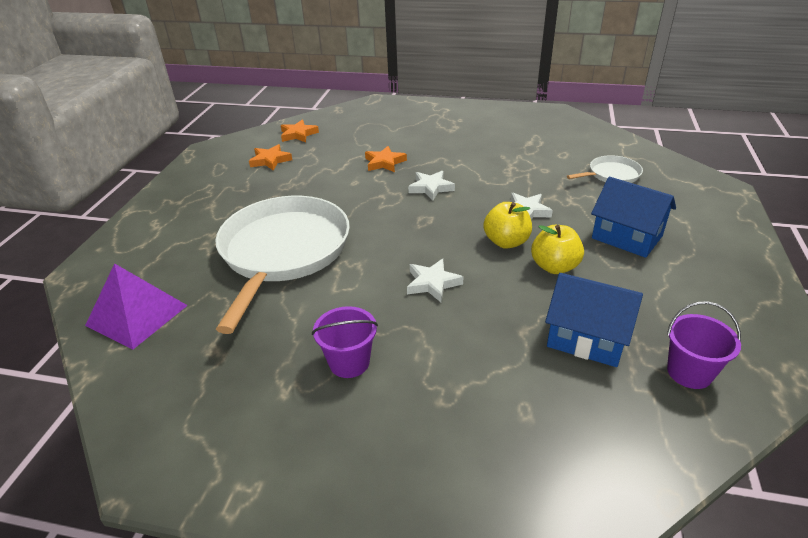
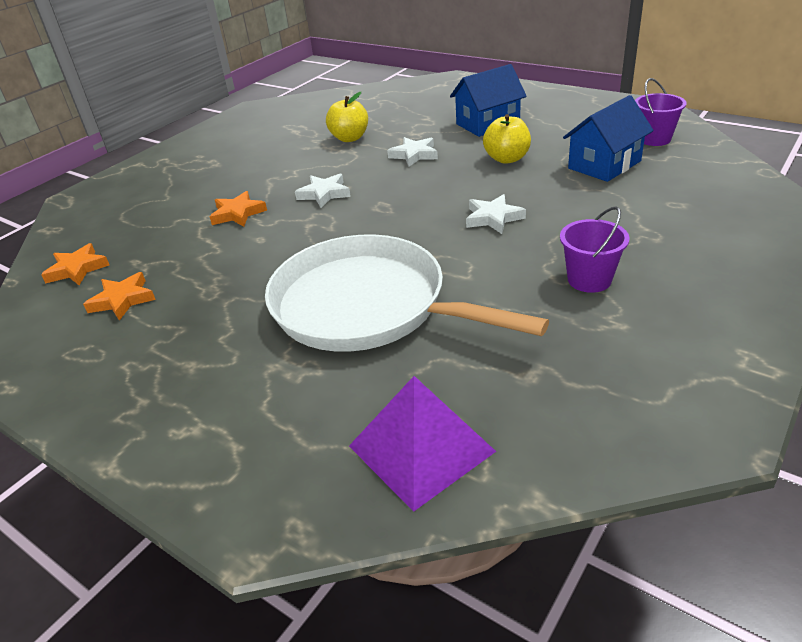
camera: 65 degrees left, 0 degrees up
(506, 242) = (455, 172): yellow apple -> yellow apple (349, 138)
(611, 174) = (392, 109): white pan -> none

